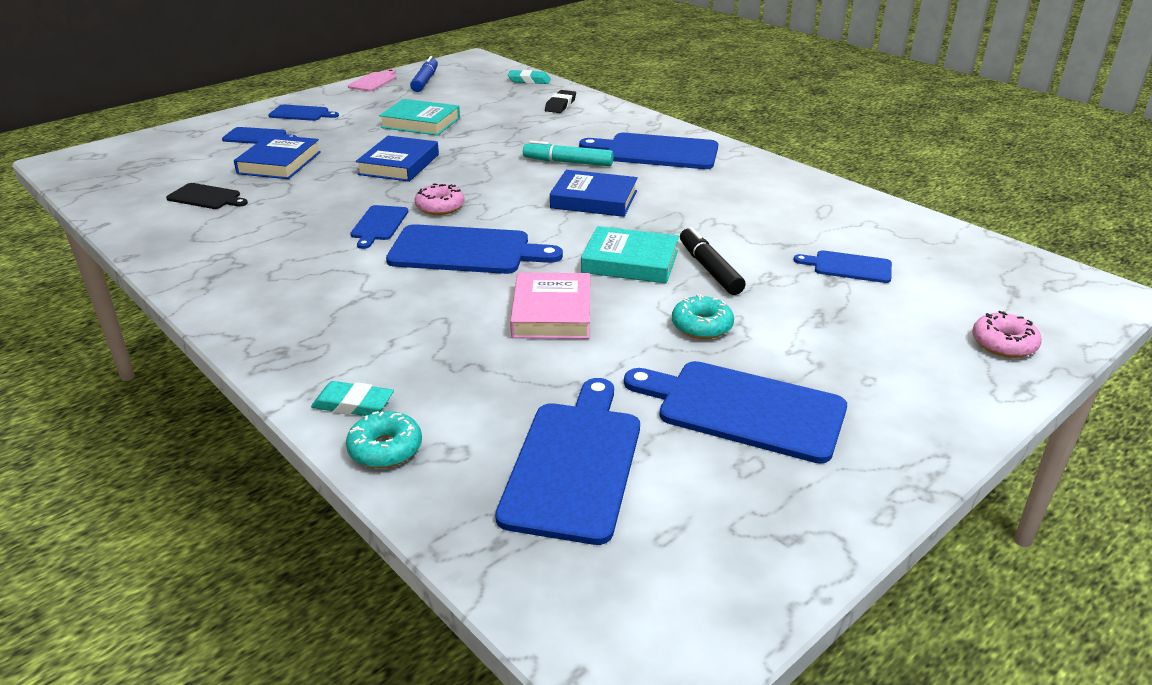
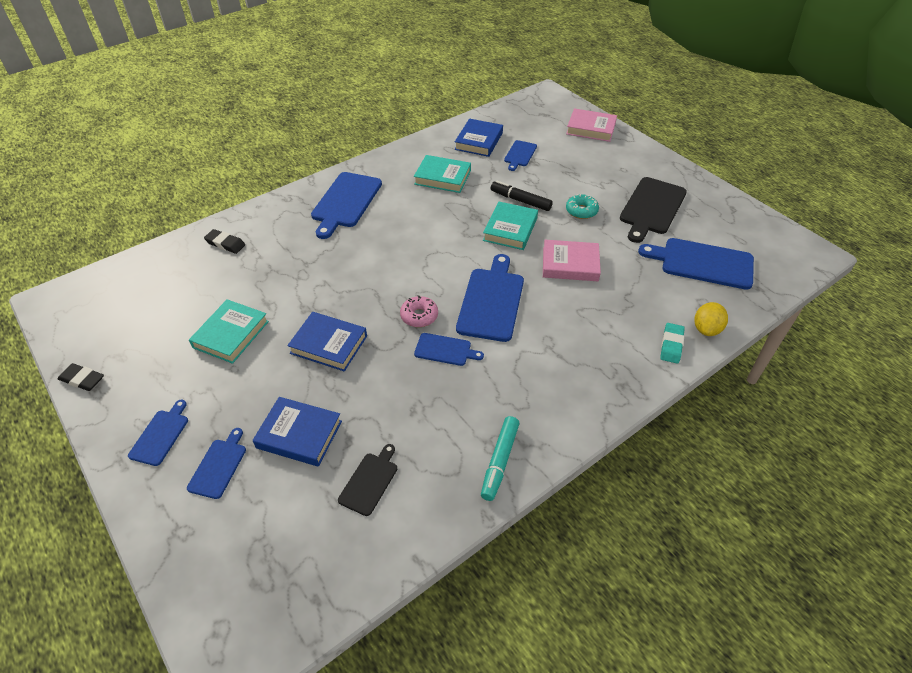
camera: 85 degrees left, 15 degrees up
(374, 81) = (82, 379): pink cutting board -> black eraser
(385, 449) = (706, 329): turquoise donut -> yellow lemon
(425, 81) = (105, 335): blue marker -> none
(529, 80) = (148, 260): turquoise eraser -> none
(568, 162) = (352, 246): turquoise marker -> turquoise marker (499, 461)
(594, 199) = (420, 237): blue book -> blue book (479, 141)
(709, 269) = (520, 200): black marker -> black marker turned 45 degrees clockwise
(743, 207) = (442, 177): none -> turquoise book
(743, 409) = (651, 208): blue cutting board -> black cutting board
(1003, 344) = (591, 128): pink donut -> pink book

